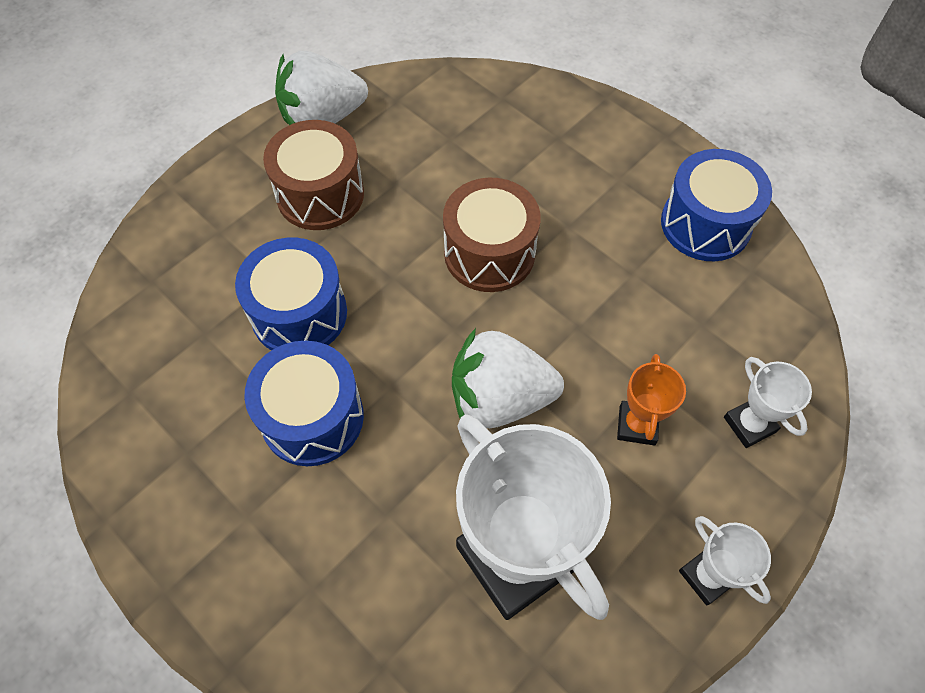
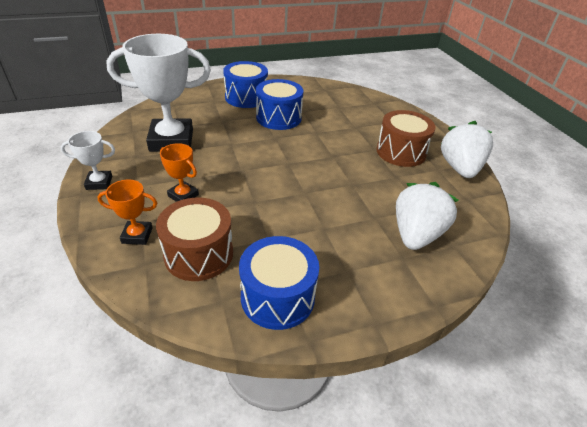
camera: 115 degrees right, 20 degrees down
(299, 314) = (331, 128): blue drum -> blue drum (246, 97)
(489, 253) = (325, 190): brown drum -> brown drum (199, 254)
(500, 398) = (240, 162): white strawberry -> white strawberry (416, 234)
(749, 424) = (137, 235): white trophy -> orange trophy

